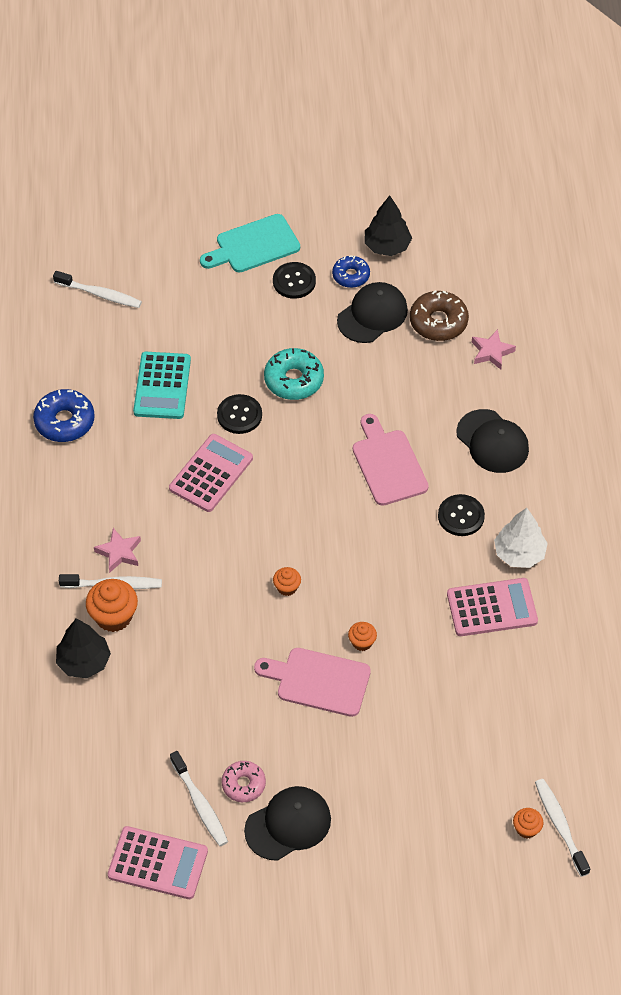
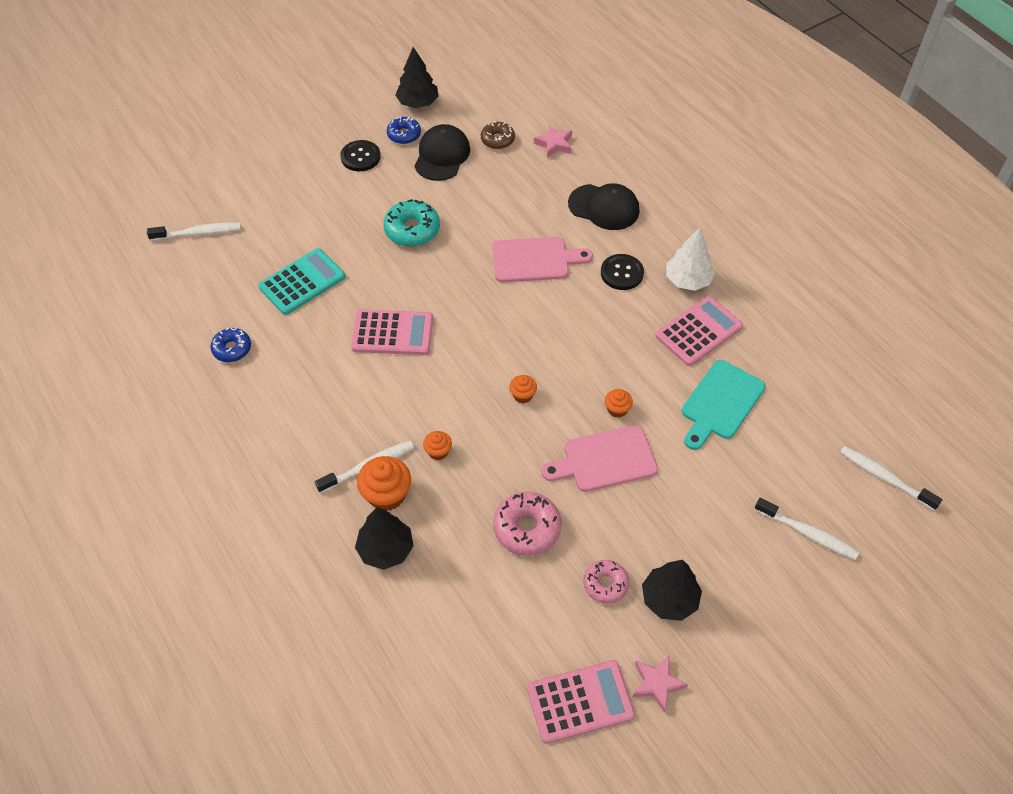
camera: 30 degrees left, 0 degrees up
(64, 421) = (232, 349): blue donut -> blue donut, size x0.65
(119, 552) = (355, 436): pink star -> pink star (657, 684)
(162, 386) = (302, 282): turquoise calculator -> turquoise calculator turned 105 degrees counterclockwise
(200, 804) = (580, 623): white toothbrush -> white toothbrush (808, 533)
(210, 704) = (527, 528): none -> pink donut
(211, 473) = (392, 333): pink calculator -> pink calculator turned 90 degrees clockwise
(239, 415) = (385, 276): black button -> none
(254, 245) = (308, 144): turquoise cutting board -> turquoise cutting board (720, 403)
(288, 824) = (669, 599): black cap -> black tree
(388, 464) = (535, 260): pink cutting board -> pink cutting board turned 135 degrees clockwise
(438, 322) = (497, 140): brown donut -> brown donut, size x0.65
(526, 829) = (862, 494): orange cupcake -> orange cupcake (438, 451)

